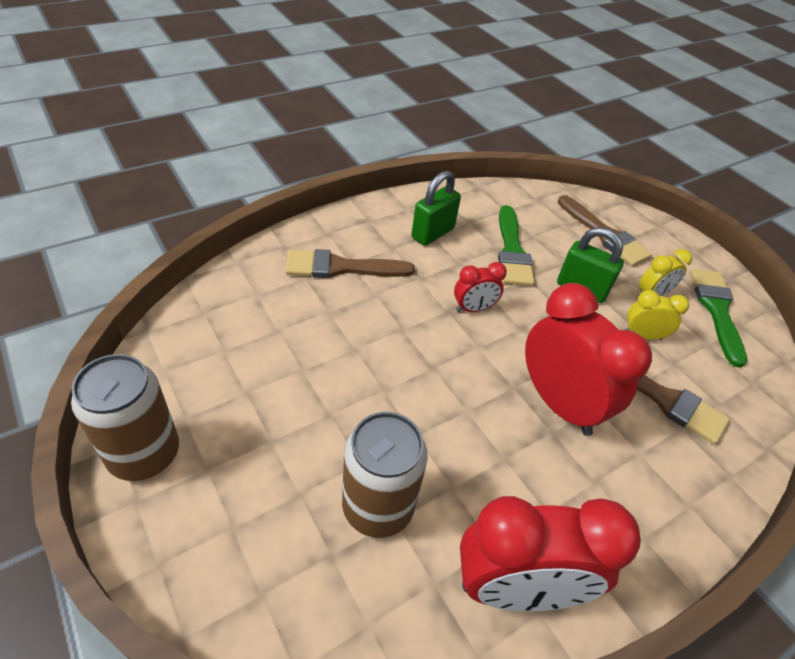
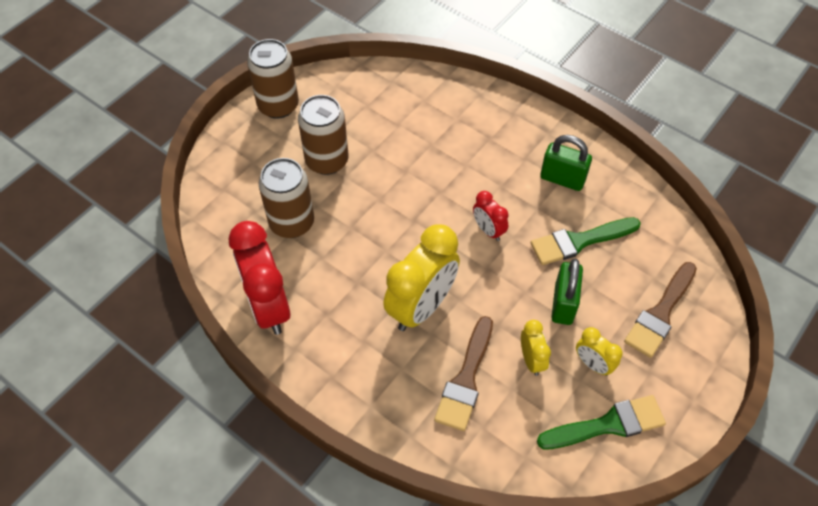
camera: 75 degrees right, 10 degrees up
(290, 426) = (327, 161): none -> brown can
(341, 267) = (480, 135): brown brush -> none
(559, 403) = (421, 307): red clock -> yellow clock

